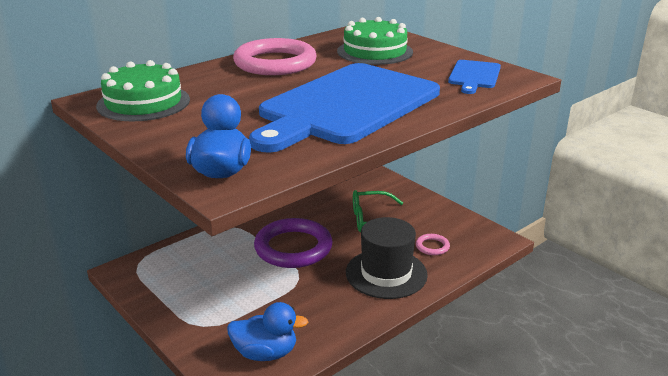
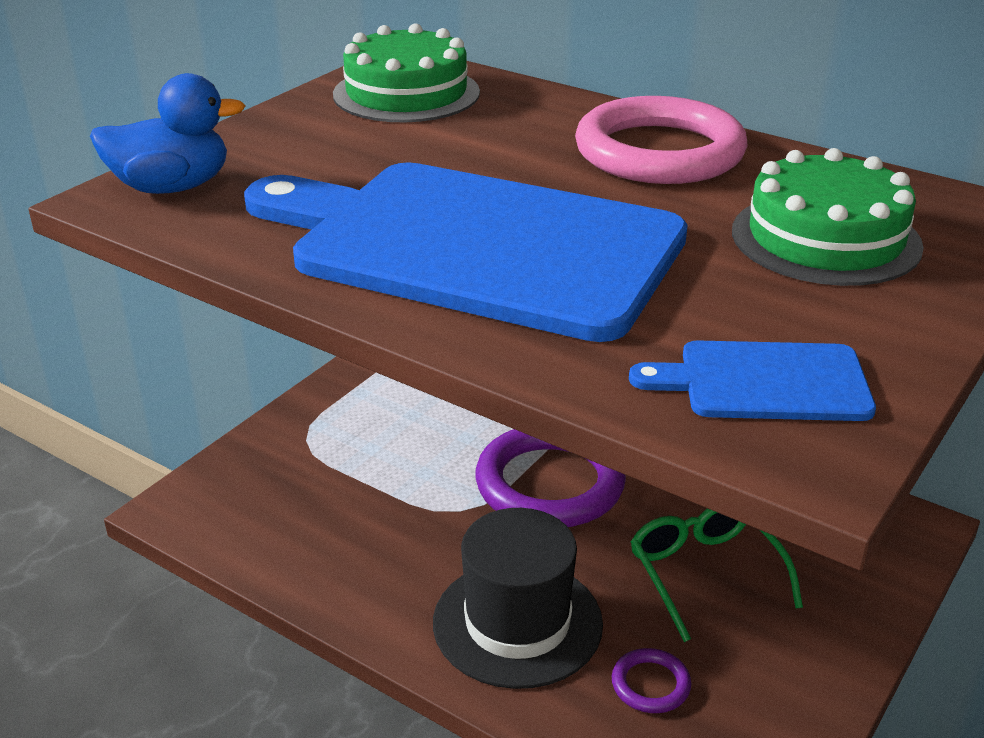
camera: 75 degrees right, 5 degrees up
(265, 353) = (254, 515): blue duck -> none
(432, 246) = (650, 684): pink ring -> purple ring

